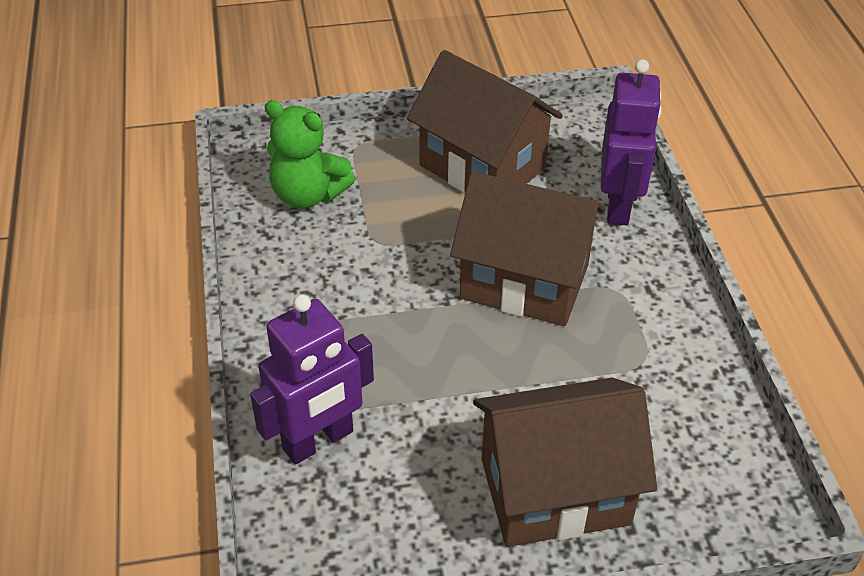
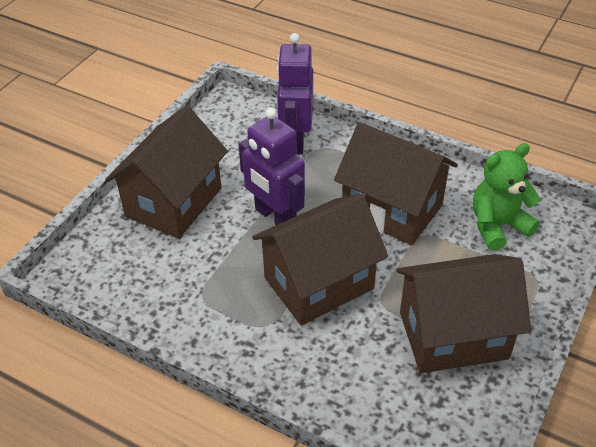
camera: 130 degrees right, 0 degrees up
(360, 282) = (392, 209): none -> brown house
(619, 205) = (338, 389): purple robot -> purple robot (275, 217)

